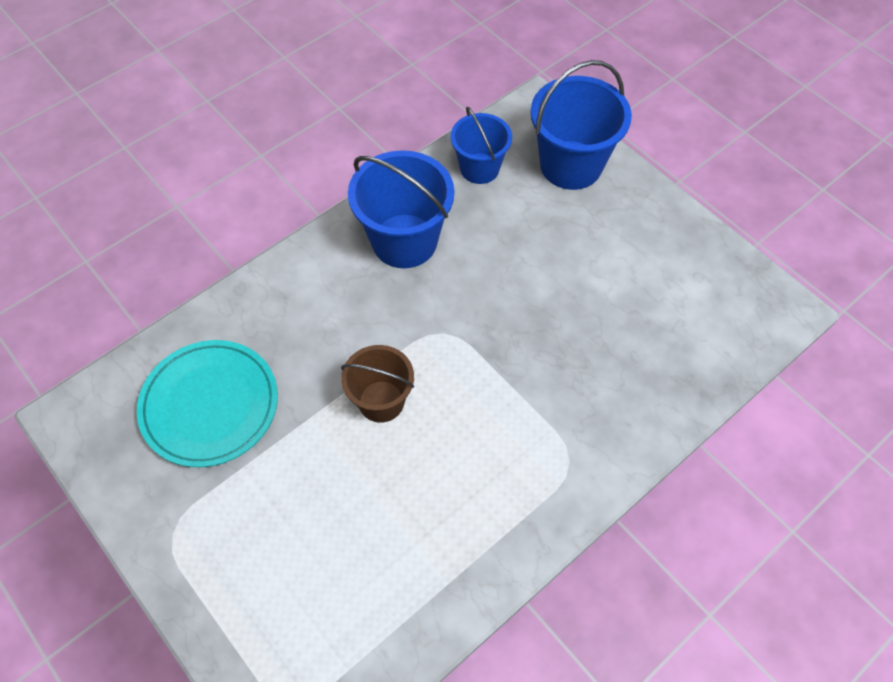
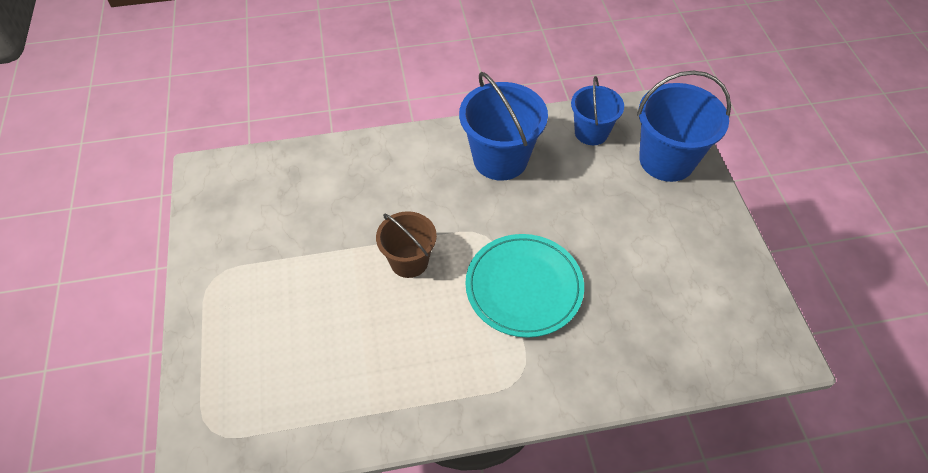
camera: 30 degrees right, 5 degrees down
(210, 405) = (293, 207): turquoise plate -> turquoise plate (524, 287)

